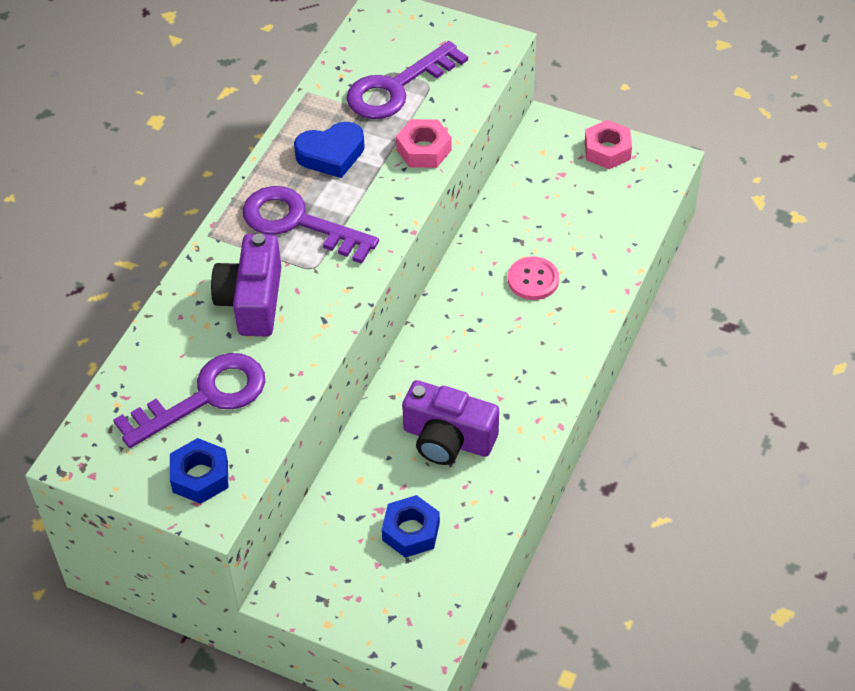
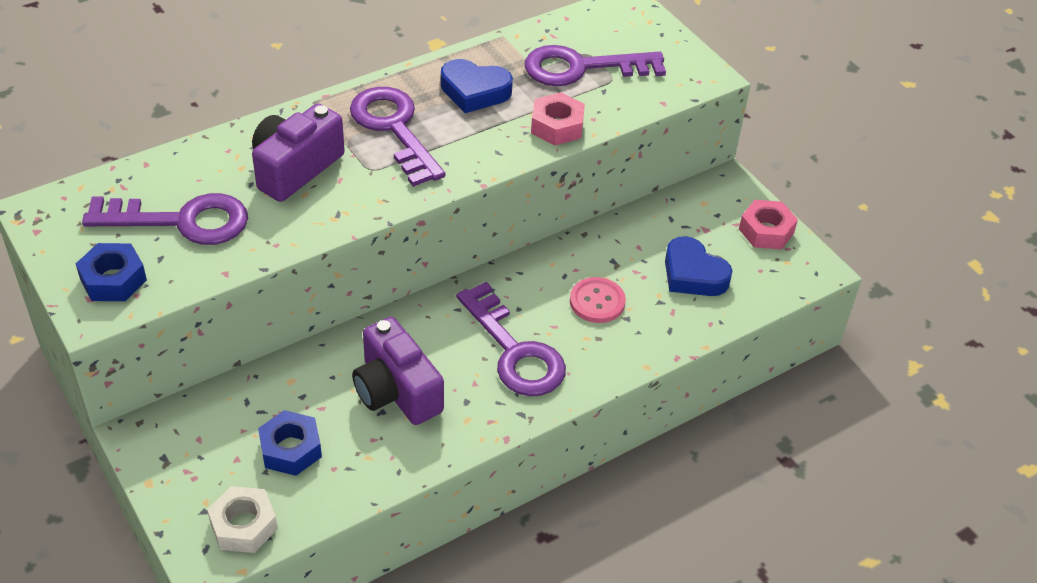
camera: 30 degrees right, 5 degrees down
(431, 609) = (244, 525): none -> white nut
(507, 355) = (515, 351): none -> purple key
(584, 216) = (693, 274): none -> blue heart

